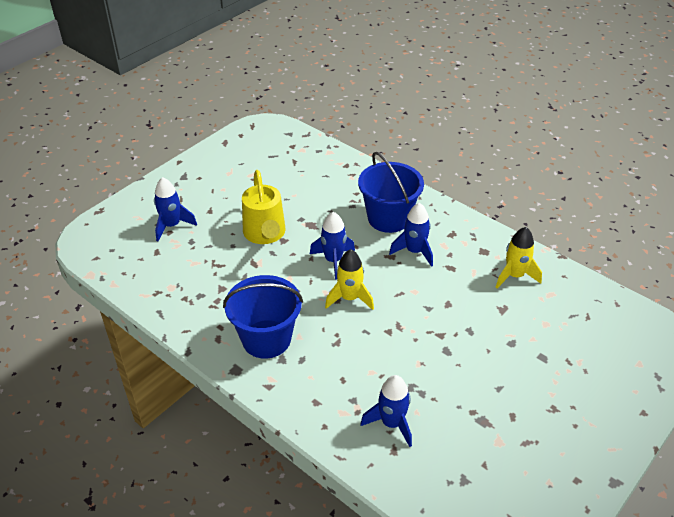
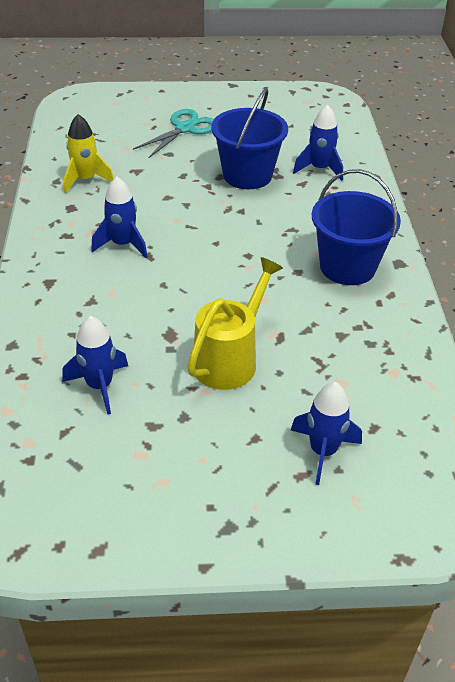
camera: 135 degrees left, 0 degrees up
(333, 260) = (202, 286): blue rocket -> blue rocket (99, 386)
(349, 298) = (236, 249): yellow rocket -> none
(388, 218) = (90, 286): blue bucket -> blue bucket (247, 175)
(546, 380) = (185, 128): none -> turquoise scissors

